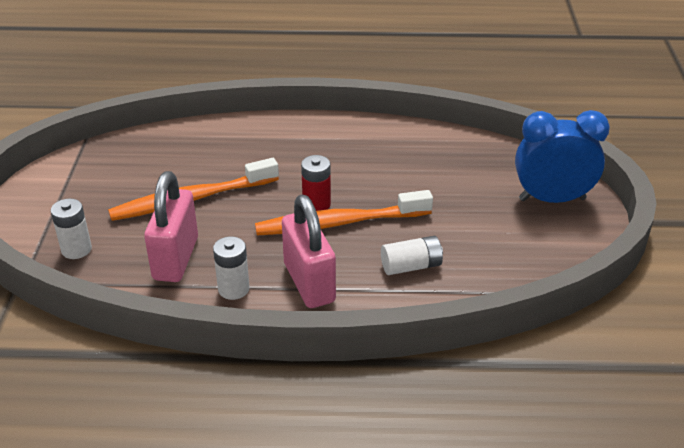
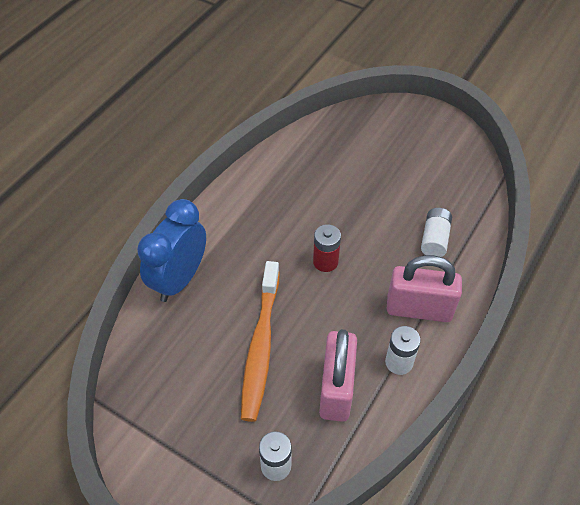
camera: 60 degrees left, 15 degrees up
(176, 258) = (336, 389): pink padlock -> pink padlock turned 60 degrees clockwise
(340, 223) = (359, 257): orange toothbrush -> none
(552, 199) = (407, 127): blue clock -> blue clock (179, 279)

